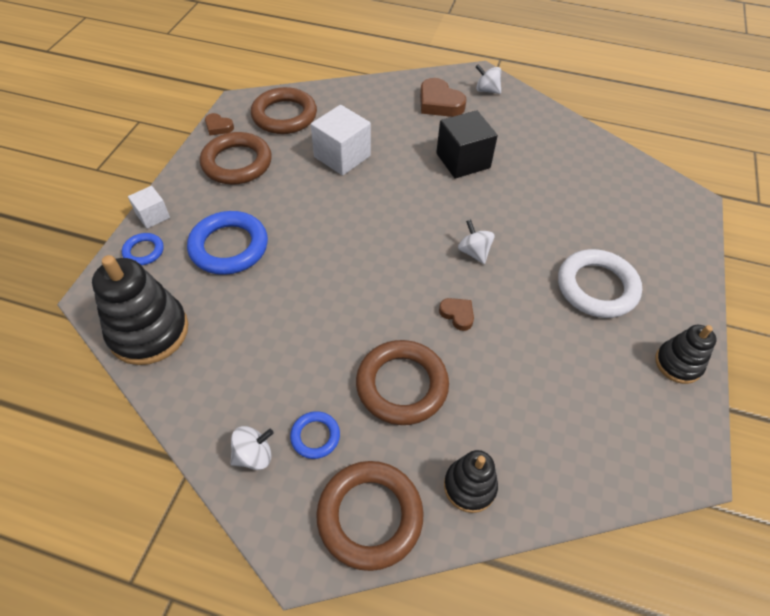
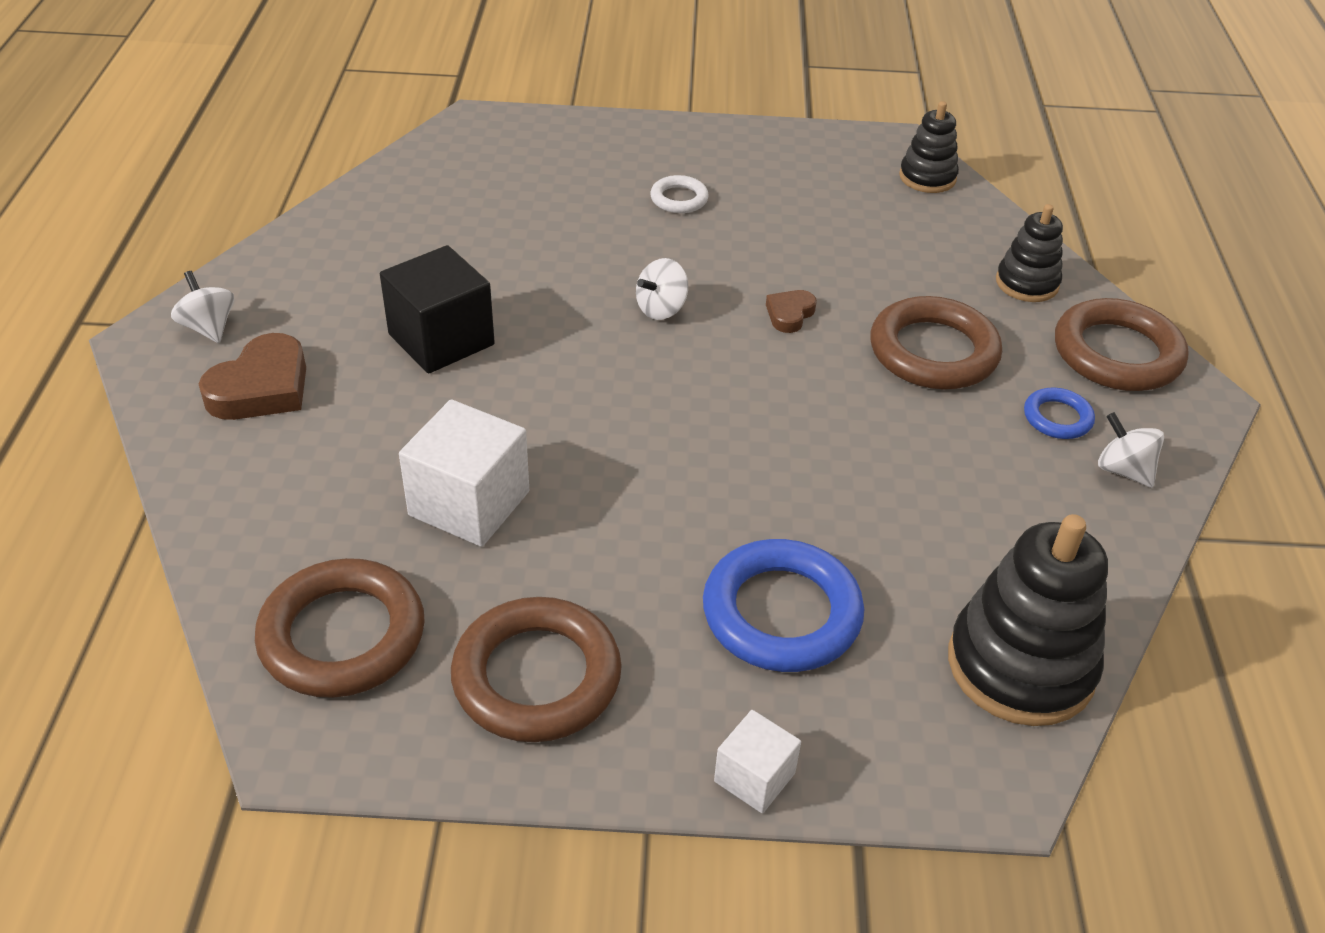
camera: 105 degrees left, 10 degrees down
(144, 251) = (855, 752): blue ring -> none
(218, 127) = (410, 759): brown heart -> none
(486, 90) = (208, 328): white spinning top -> white spinning top turned 135 degrees clockwise
(597, 287) = (679, 199): white ring -> white ring, size x0.51
(678, 364) = (770, 144): black stacking toy -> black stacking toy (927, 177)

